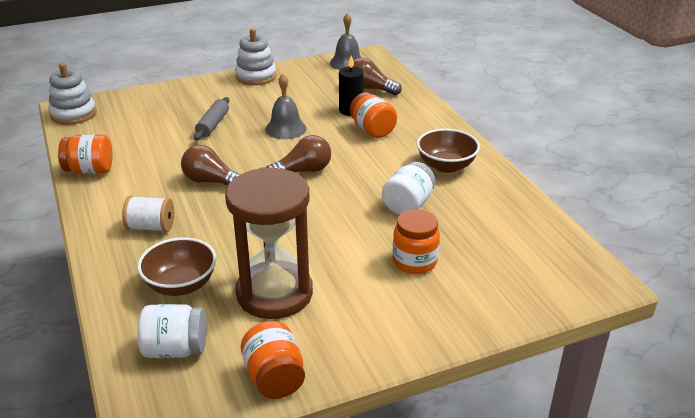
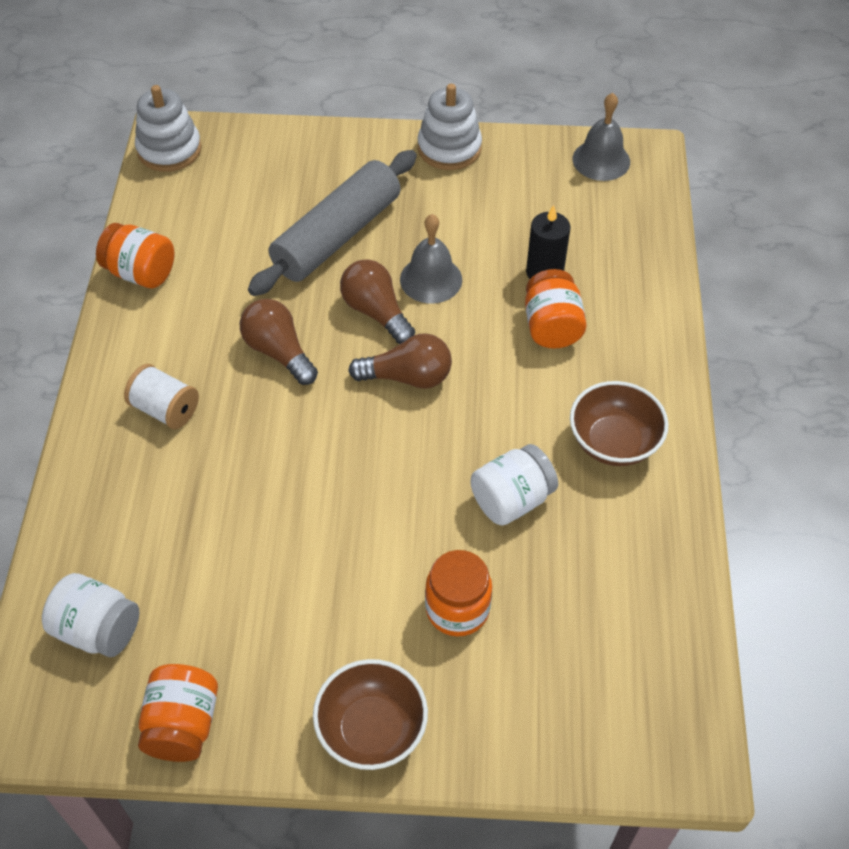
camera: 25 degrees right, 20 degrees up
(181, 285) = (152, 527): brown bowl -> brown bowl (371, 729)
(213, 124) = (337, 236): grey rolling pin -> grey rolling pin, size x1.90
(274, 293) = (253, 589): brown hourglass -> none
(370, 89) = (601, 233): brown light bulb -> brown light bulb (376, 312)

